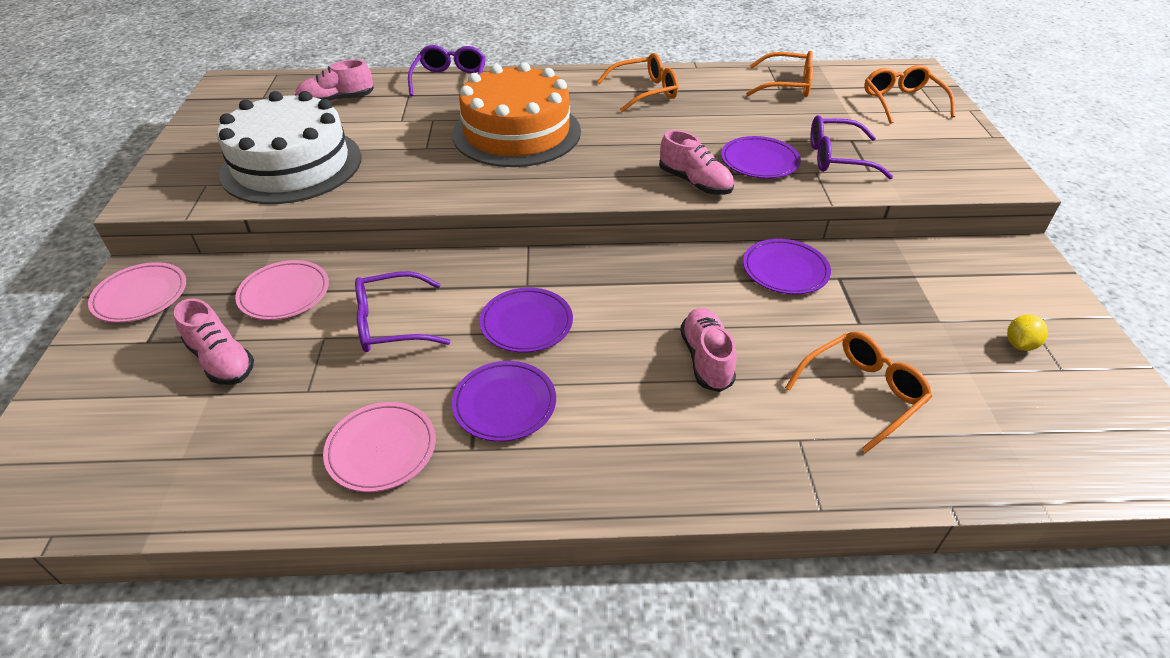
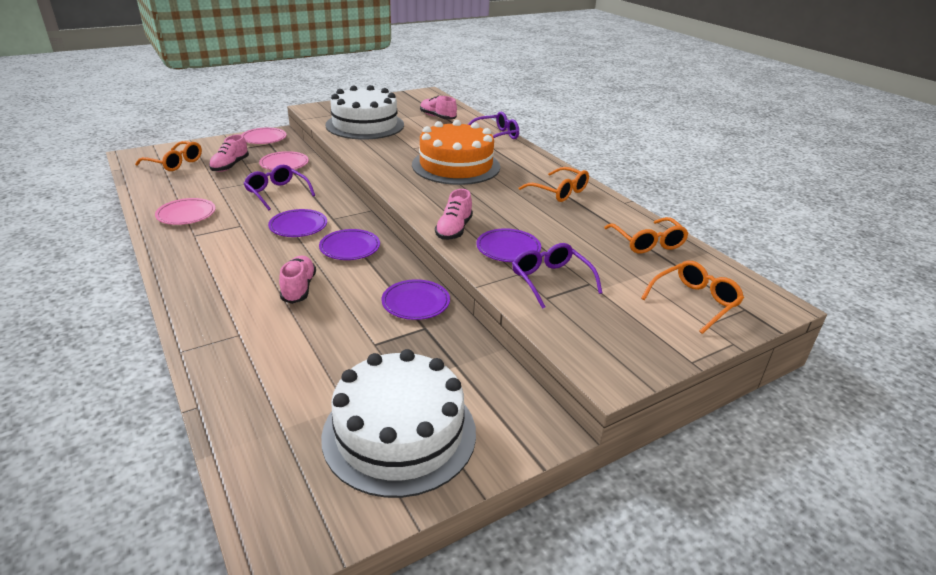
camera: 60 degrees right, 10 degrees down
(504, 404) = (230, 236): purple plate -> purple plate (350, 248)
(706, 359) = (299, 288): pink shoe -> pink shoe turned 60 degrees counterclockwise
(862, 393) = (296, 355): orange glasses -> orange glasses (175, 163)
(1019, 344) = (399, 433): yellow lemon -> white cake

